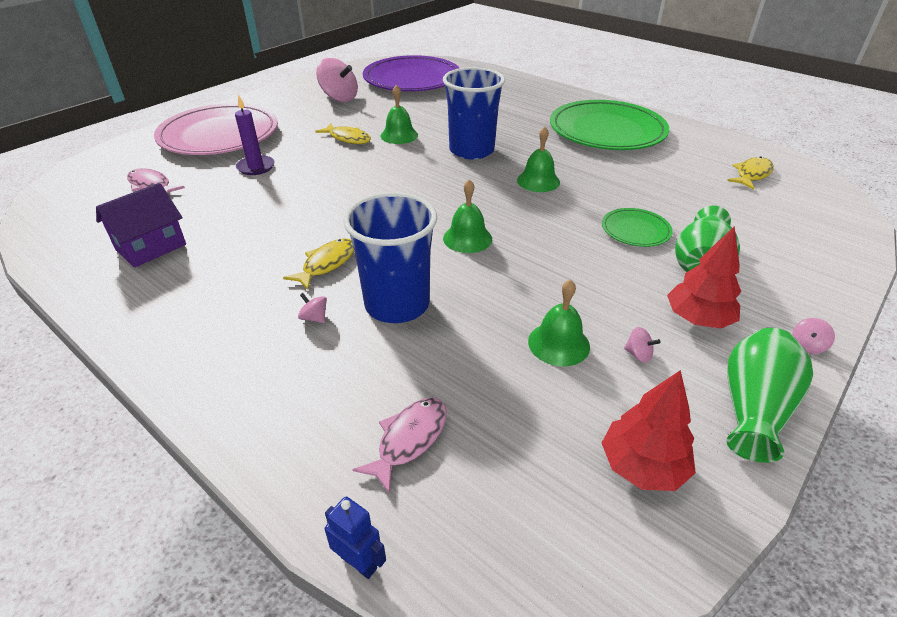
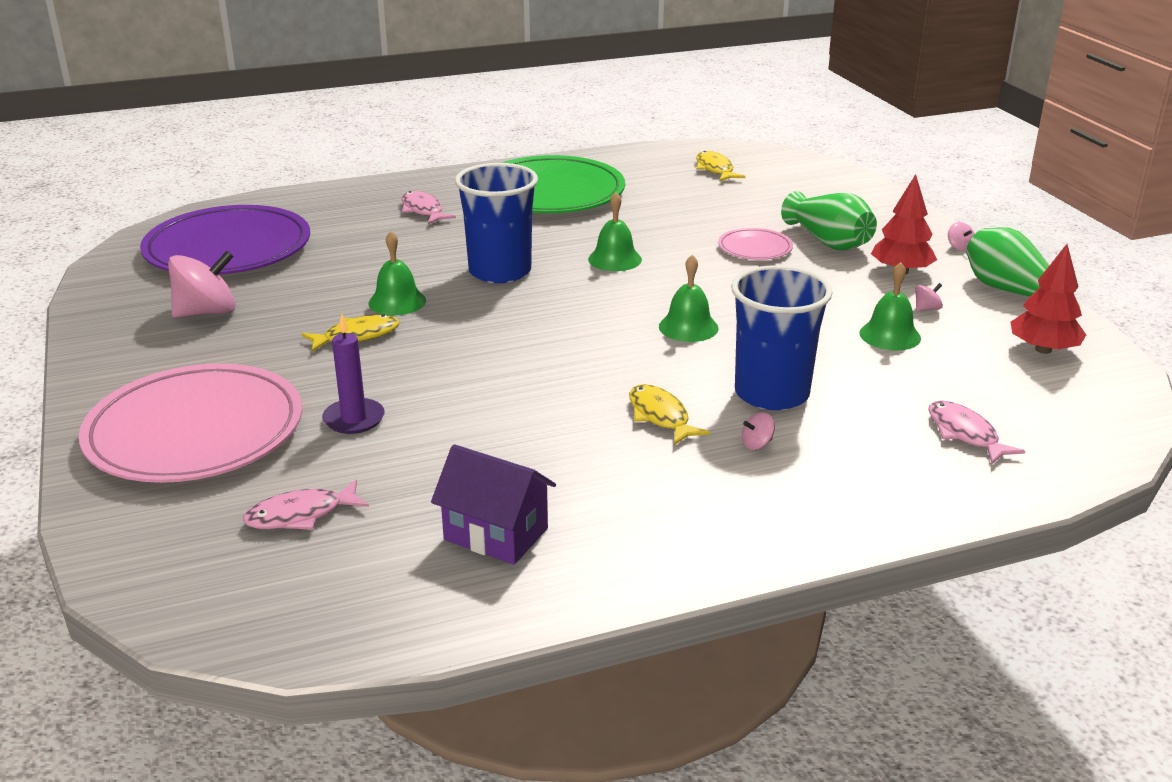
camera: 60 degrees left, 10 degrees down
(151, 247) = (496, 534): purple house -> purple house turned 45 degrees counterclockwise
(359, 562) = (1080, 486): blue robot -> none
(523, 105) = (423, 210): none -> pink fish
(635, 230) = (755, 248): green plate -> pink plate

